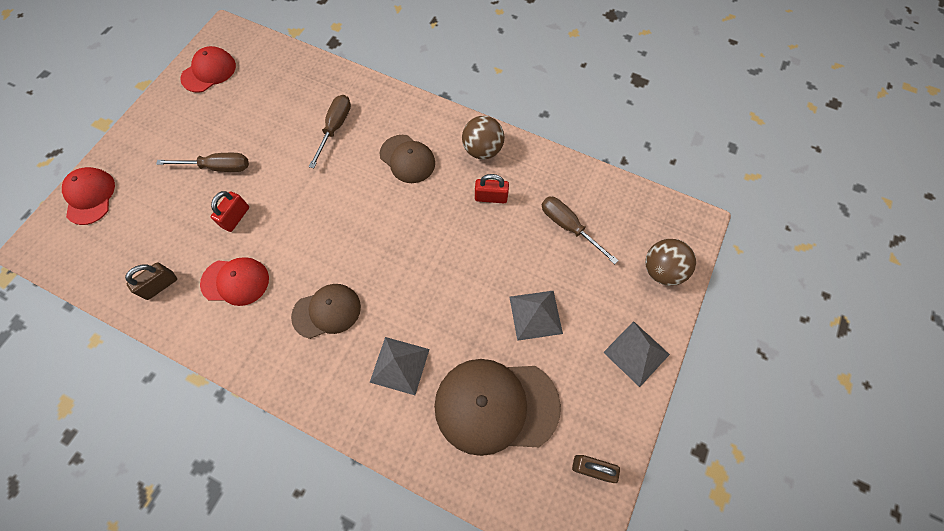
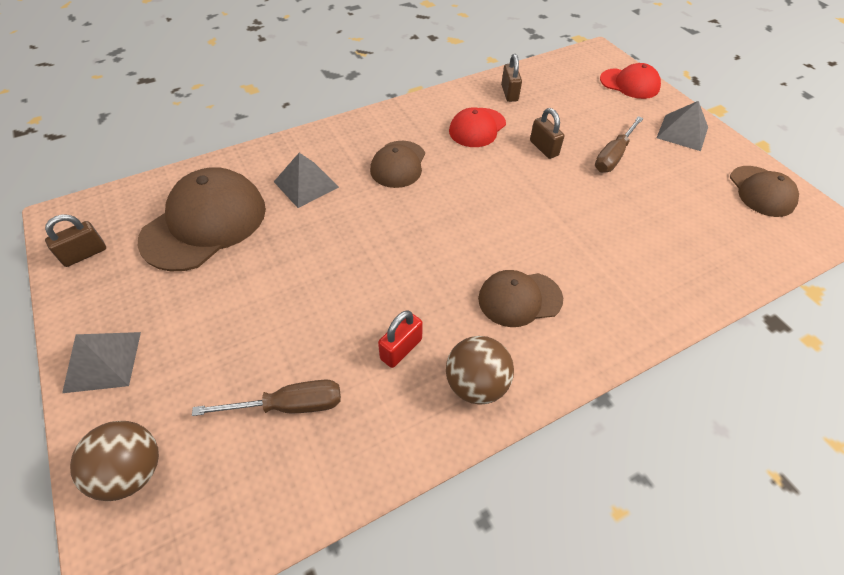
camera: 125 degrees right, 15 degrees down
(209, 72) = (761, 191): red cap -> brown cap
(236, 217) = (544, 148): red padlock -> brown padlock
(335, 128) = (611, 257): brown screwdriver -> none
(535, 314) = (237, 301): grey pyramid -> grey pyramid (682, 132)

